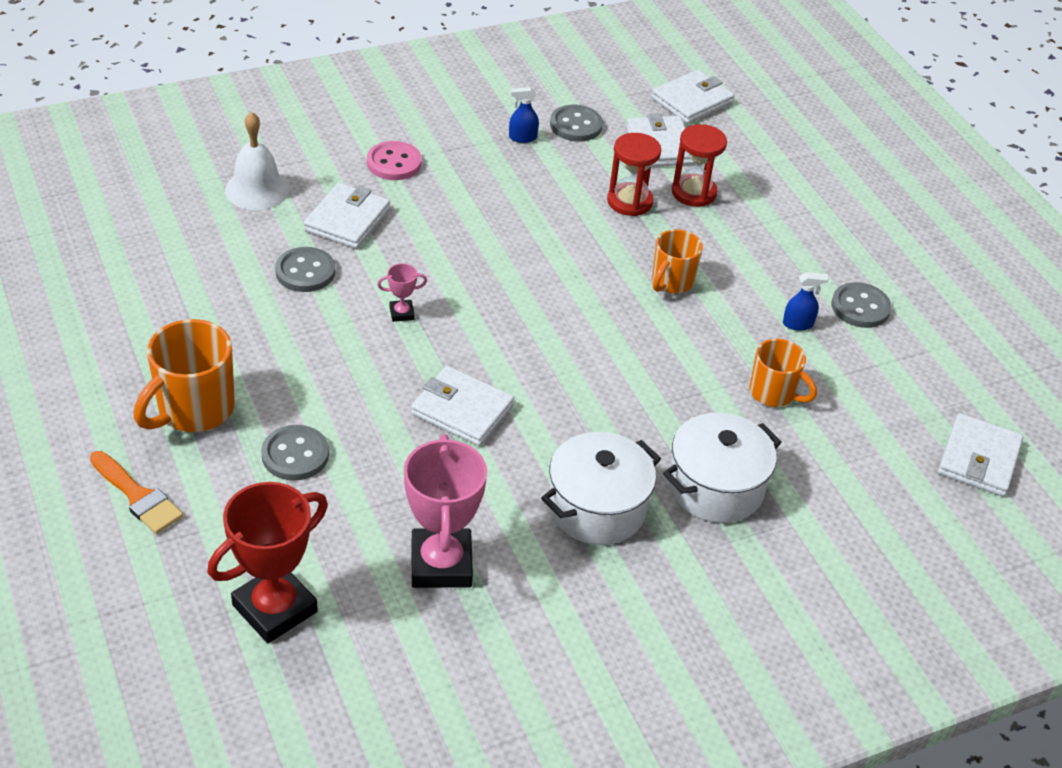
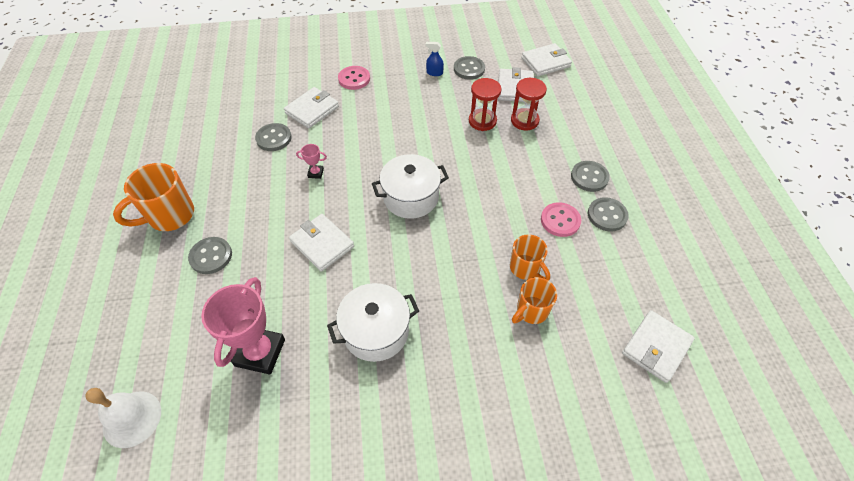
camera: 20 degrees right, 10 degrees up
(138, 496) = (110, 267): orange brush -> none
(257, 189) = (272, 85): white bell -> white bell (132, 419)
(275, 608) = (146, 363): red trophy -> none
(671, 282) = (488, 178): orange mug -> orange mug (531, 311)
(715, 487) = (460, 332): white pot -> white pot (411, 197)
(798, 324) = (560, 220): blue spray bottle -> pink button
(818, 260) = (589, 177): none -> grey button

